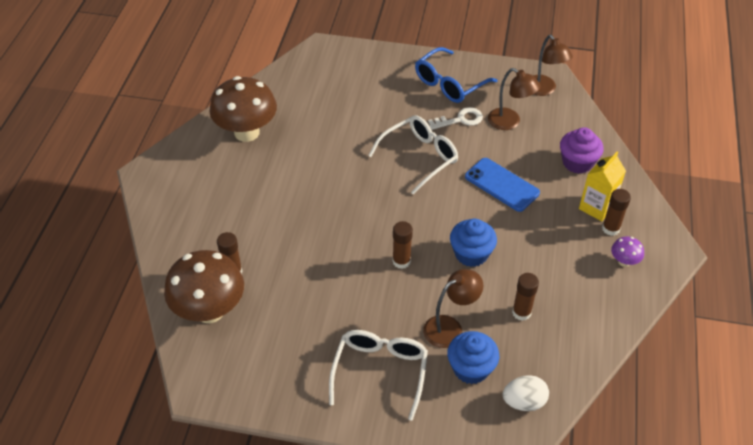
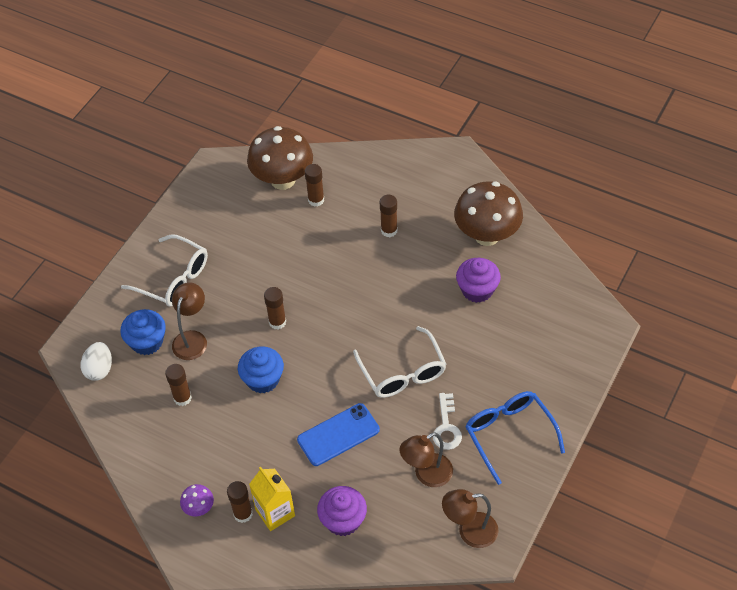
camera: 110 degrees right, 5 degrees up
(259, 202) = (389, 230): none -> brown glue stick
(312, 127) = (477, 290): none -> purple cupcake
(450, 327) = (192, 339): brown lamp -> brown lamp turned 150 degrees counterclockwise

